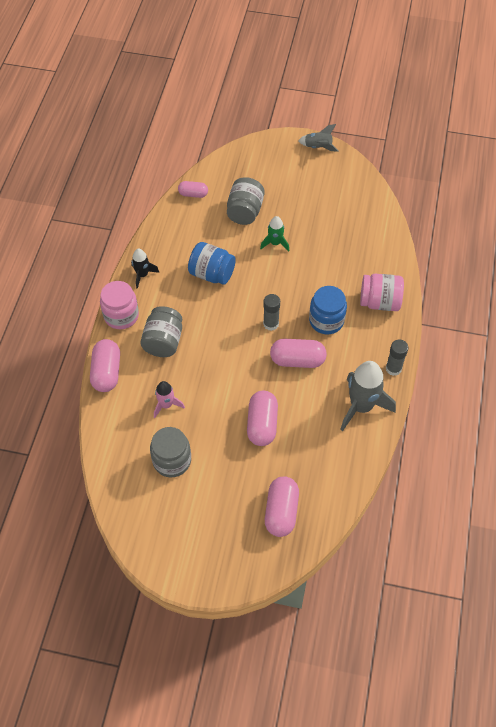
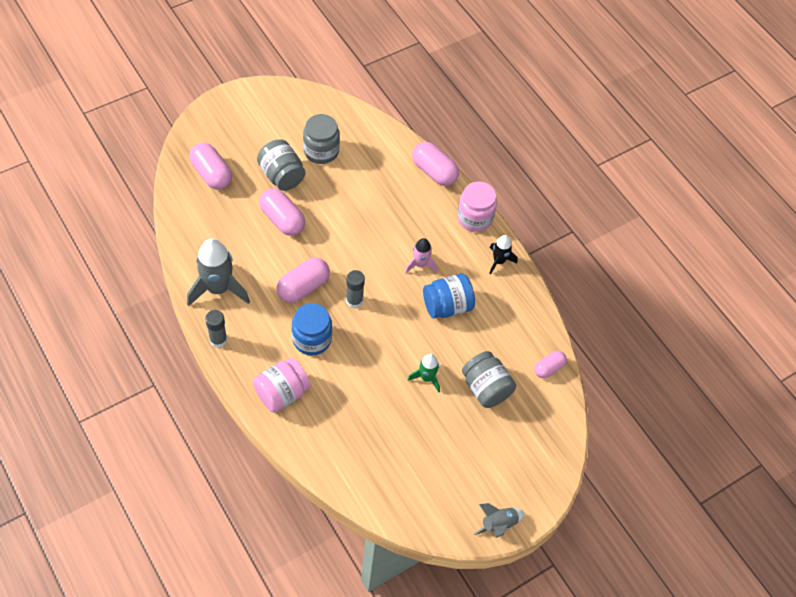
camera: 130 degrees right, 0 degrees up
(163, 341) = (420, 223): grey jar -> grey jar (282, 176)
(166, 405) = (366, 182): pink rocket -> pink rocket (420, 264)

